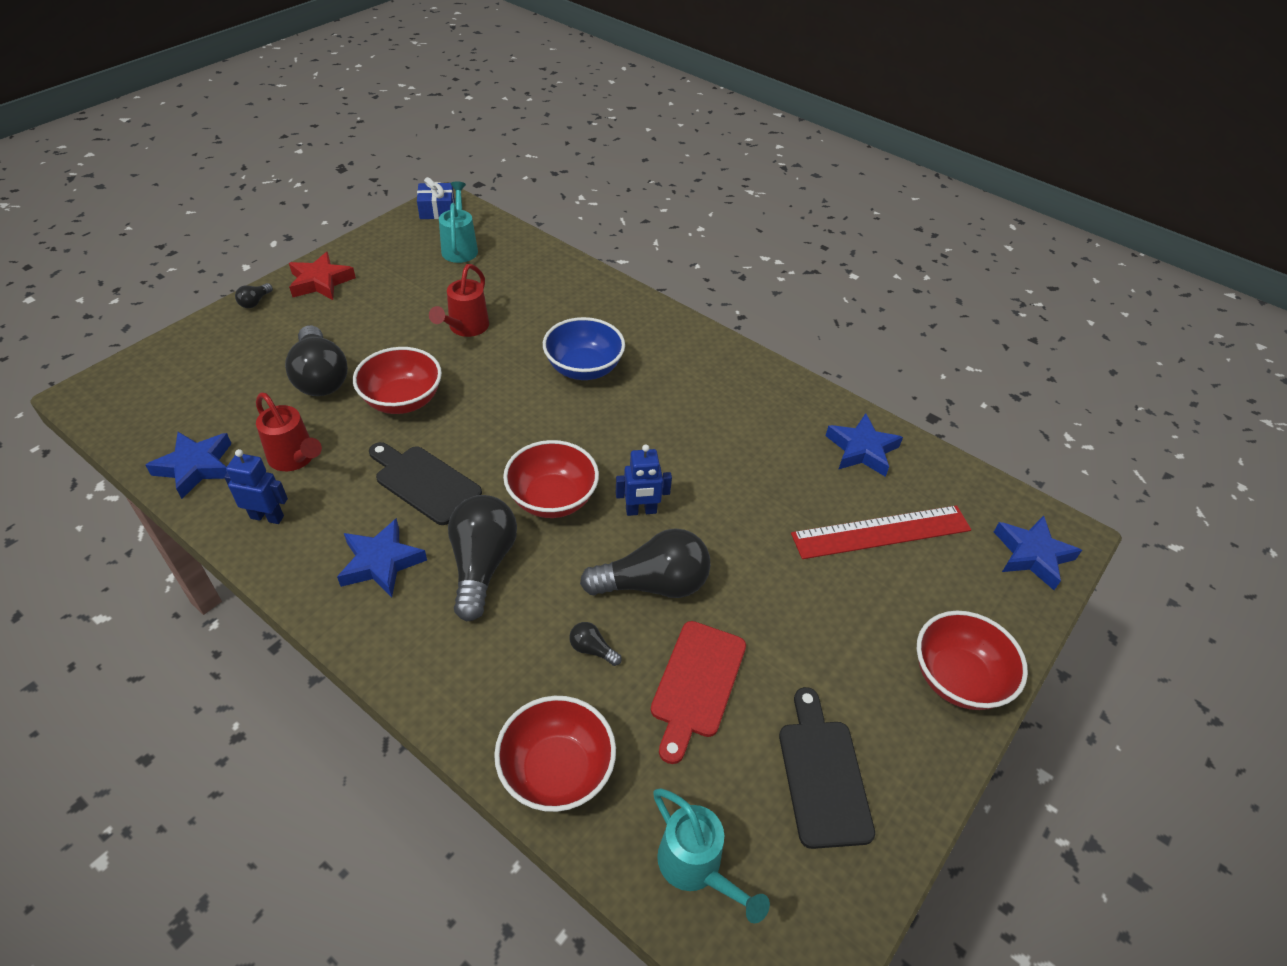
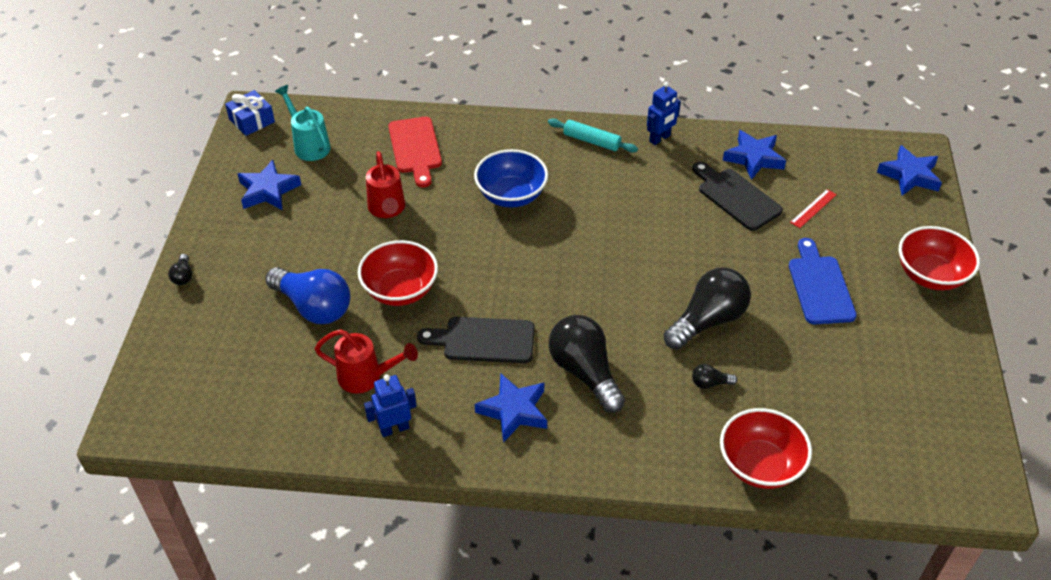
camera: 30 degrees left, 0 degrees up
(196, 467) = (294, 426): blue star -> blue star (268, 190)
(320, 282) = (221, 231): red star -> none
(320, 377) = (313, 307): black light bulb -> blue light bulb
(552, 499) = (586, 302): red bowl -> none
(641, 511) = (653, 277): blue robot -> blue robot (660, 138)
(696, 684) = (791, 366): red cutting board -> red cutting board (415, 148)
(696, 867) = (886, 466): turquoise watering can -> none
(708, 356) = (591, 141): none -> turquoise rolling pin
(811, 617) = (820, 286): none -> blue cutting board
(823, 775) = (907, 374): black cutting board -> black cutting board (736, 197)
(881, 532) = (813, 208): red ruler -> red ruler, size x0.45

